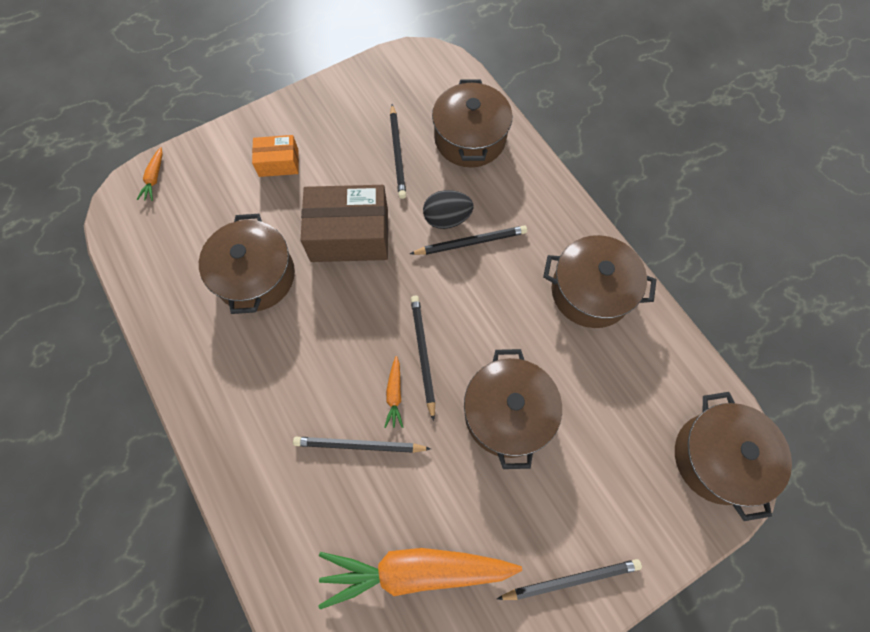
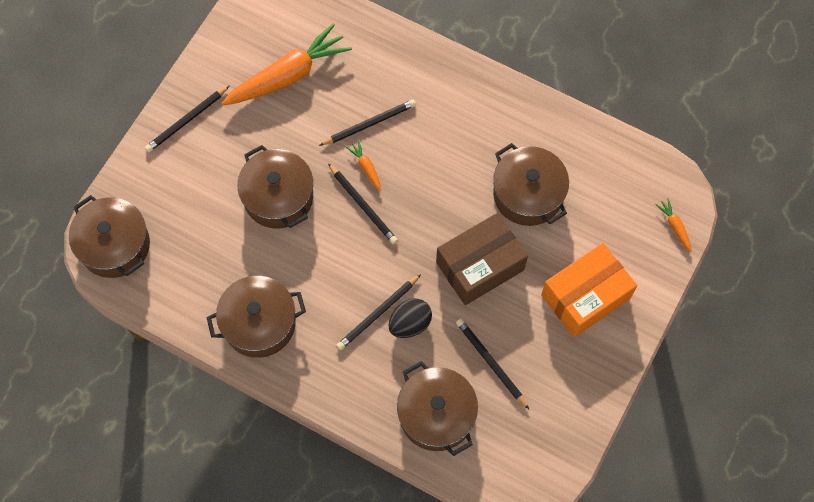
camera: 150 degrees right, 0 degrees up
(278, 163) = (585, 297): orange box -> orange box, size x1.85

